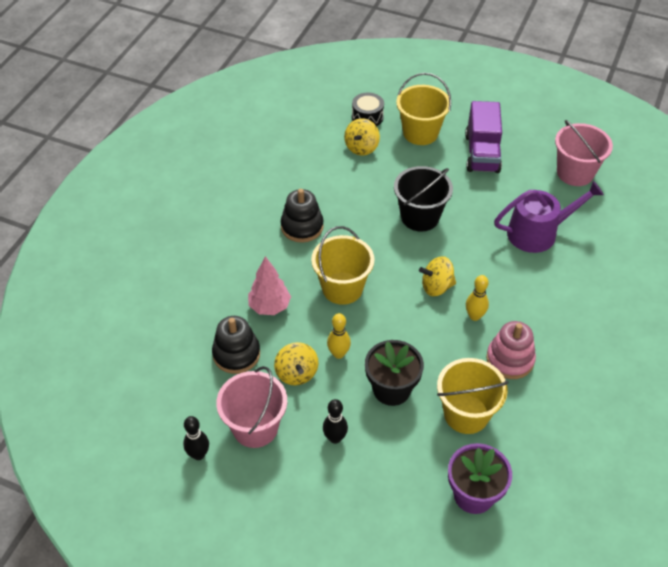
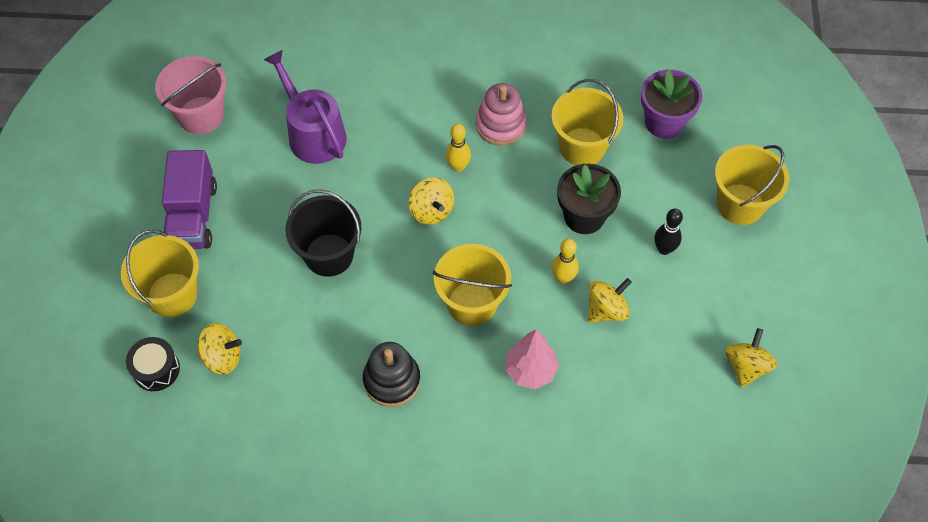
camera: 110 degrees left, 10 degrees up
(198, 454) = (746, 366): black bowling pin -> yellow spinning top
(236, 354) = (610, 380): black stacking toy -> none
(255, 427) = (689, 325): pink bucket -> none
(356, 523) = (740, 204): none -> yellow bucket
(482, 153) = (193, 216): purple truck -> purple truck turned 105 degrees clockwise

